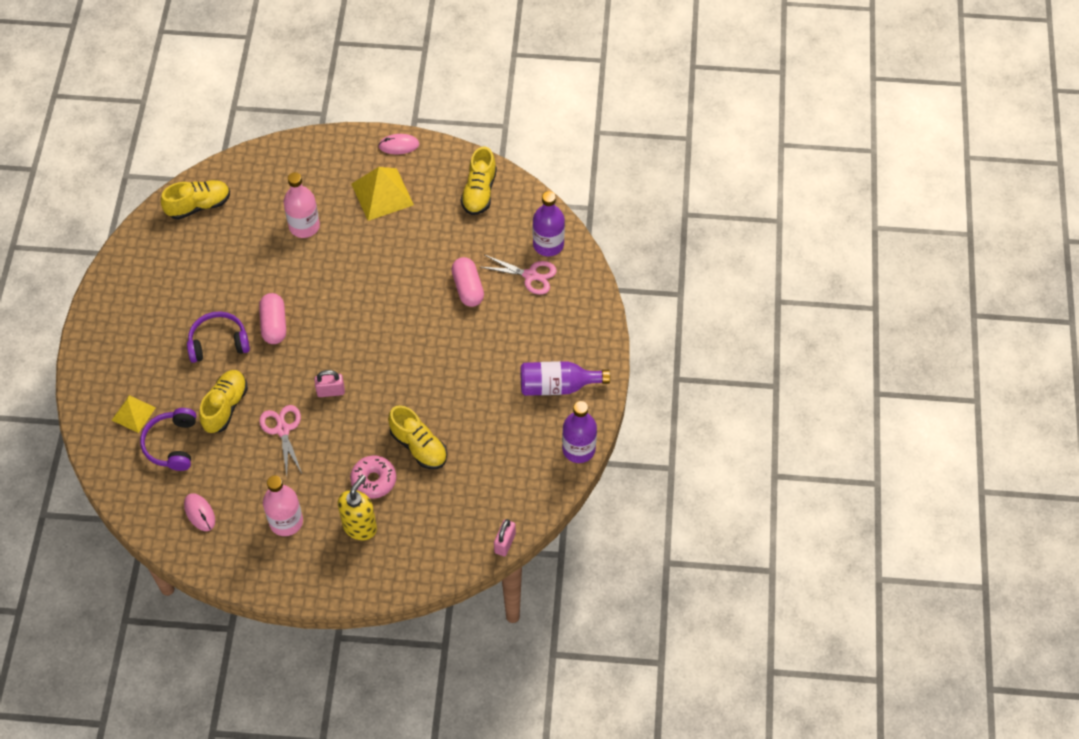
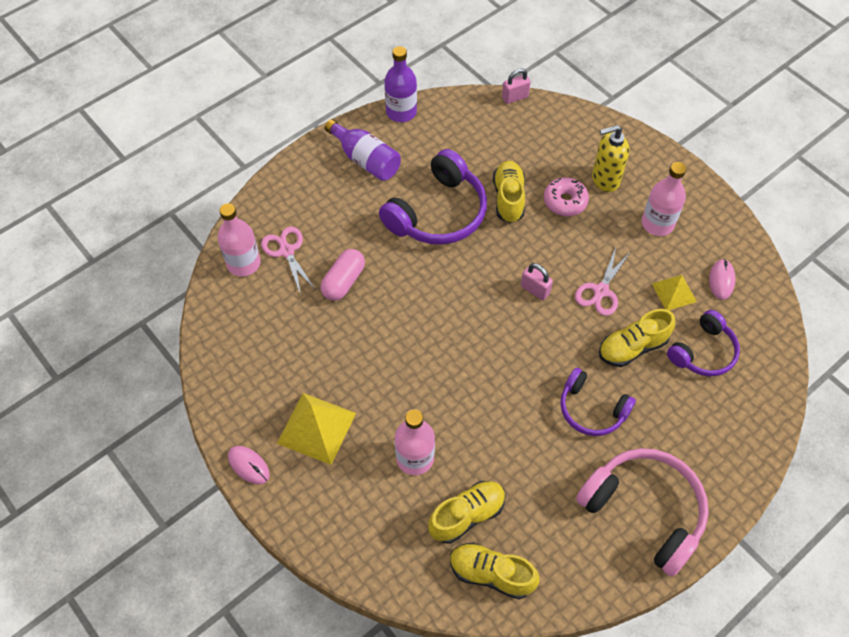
camera: 135 degrees left, 0 degrees up
(133, 309) = (644, 511): none -> pink headphones
(133, 413) = (718, 406): yellow pyramid -> yellow pyramid (674, 292)
(274, 325) = (529, 384): pink capsule -> none
(458, 390) = (438, 213): none -> purple headphones
(479, 192) = (238, 355): yellow shoe -> yellow shoe (467, 515)
(548, 244) = (243, 263): purple bottle -> pink bottle

